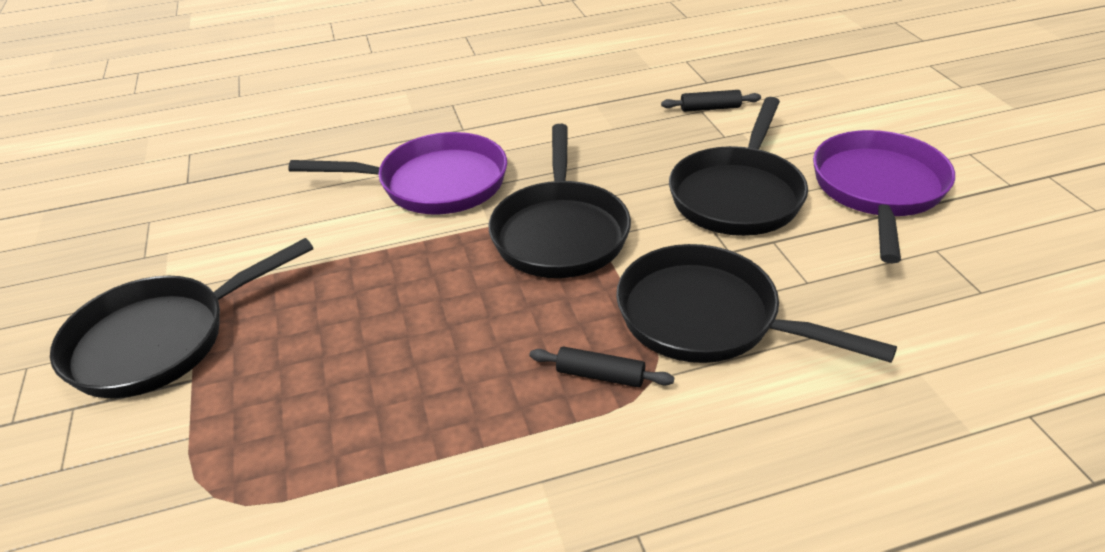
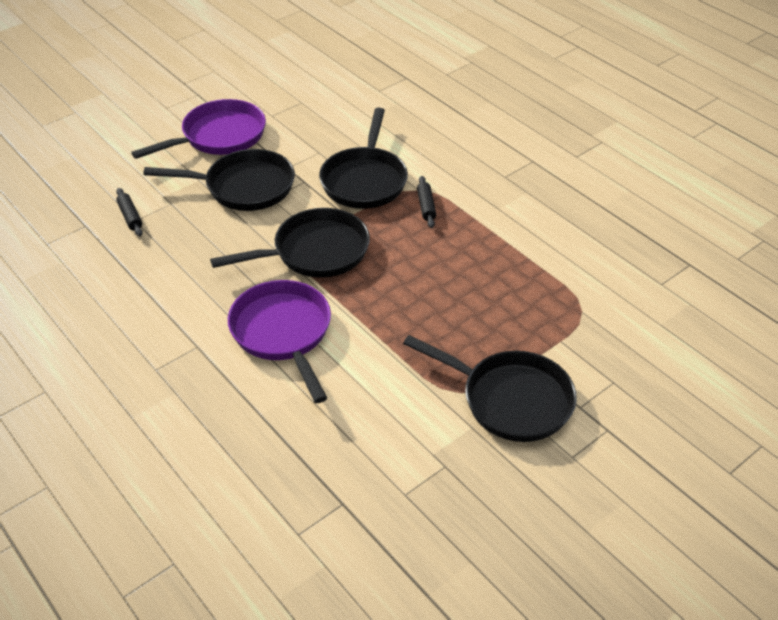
camera: 115 degrees left, 5 degrees up
(878, 190) = (219, 136): purple pan -> purple pan turned 150 degrees clockwise

